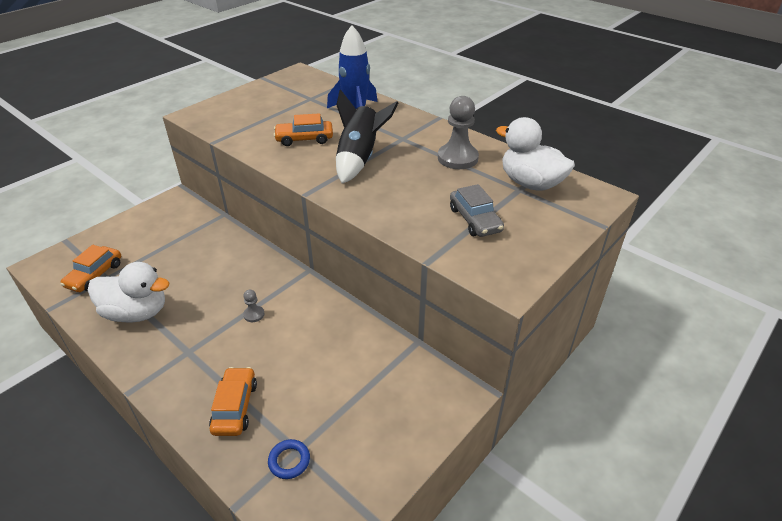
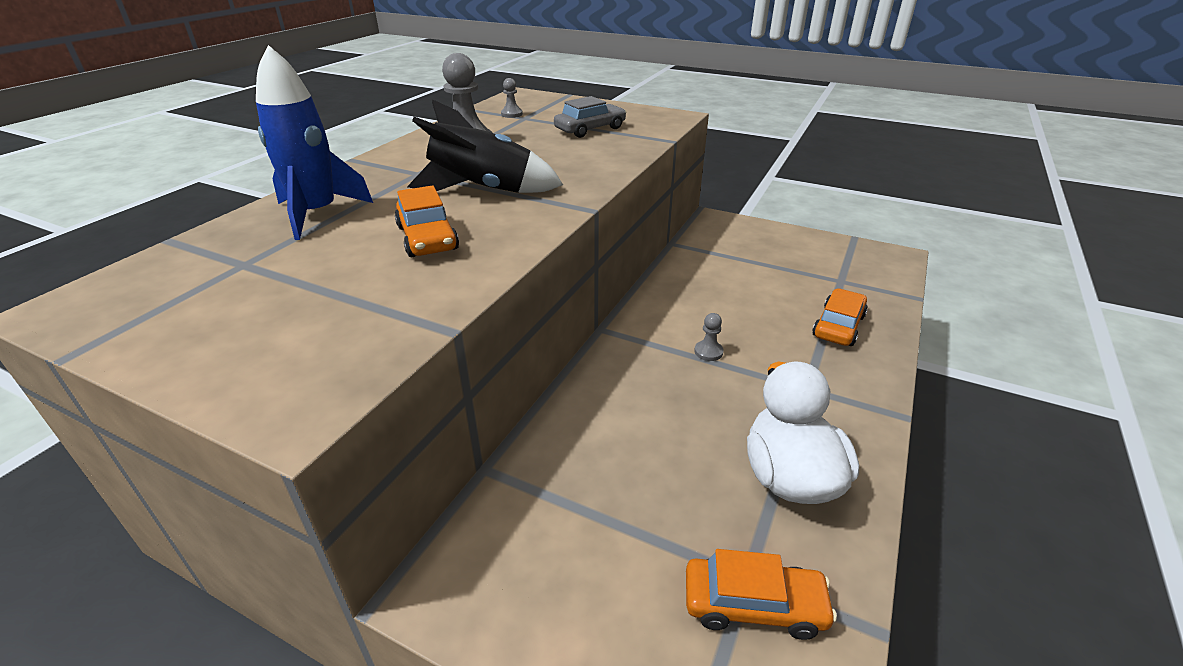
camera: 105 degrees left, 5 degrees down
(235, 407) = (838, 326): orange car -> orange car turned 135 degrees clockwise
(289, 461) = (854, 282): blue ring -> none
(530, 183) = (511, 114): white duck -> grey pawn

